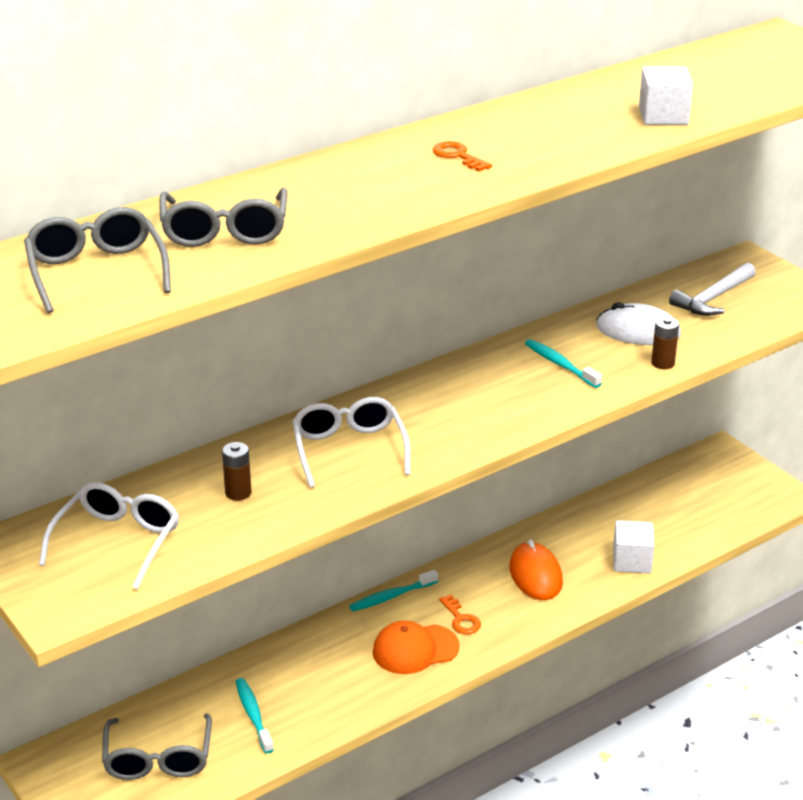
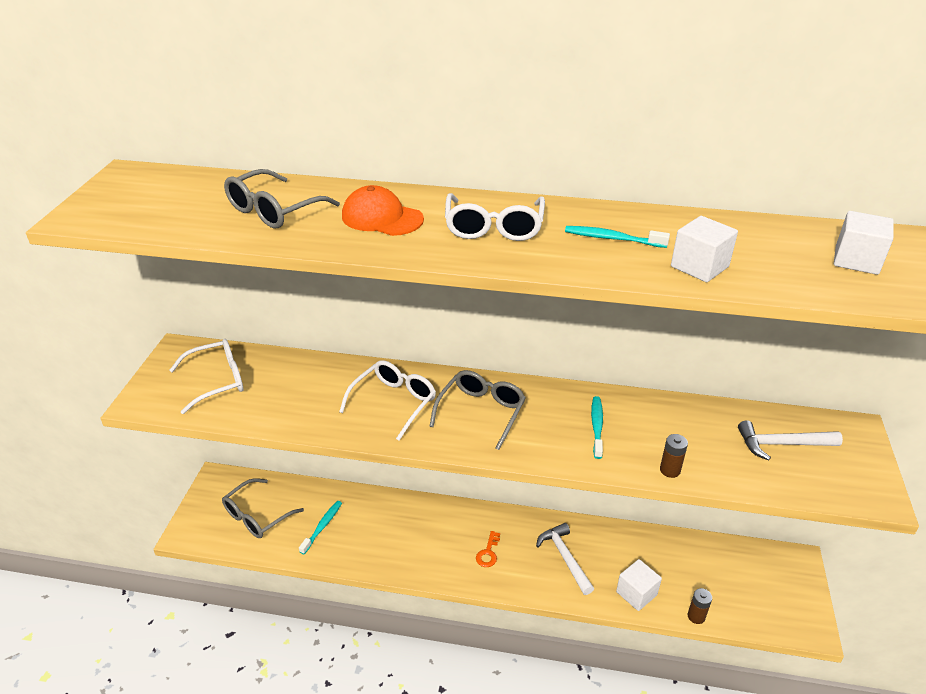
camera: 45 degrees right, 5 degrees up
(96, 272) = (173, 203): grey glasses -> grey glasses (481, 412)
(238, 493) = (305, 391): brown battery -> brown battery (696, 616)
(391, 596) = (470, 510): turquoise toothbrush -> turquoise toothbrush (612, 239)
(415, 649) = (441, 552): orange cap -> orange cap (382, 218)
(458, 156) = (494, 227): orange key -> white glasses
(535, 575) = (564, 557): orange mouse -> white hammer
(638, 331) = (686, 435): white mouse -> none
(751, 67) = (856, 260): none -> white cube

